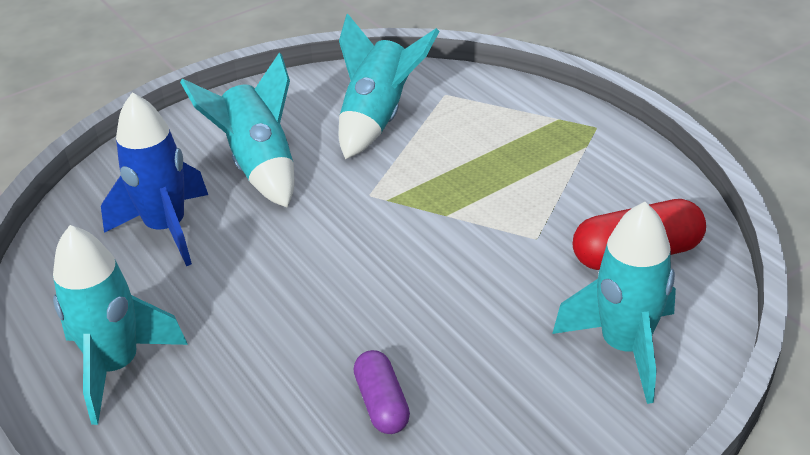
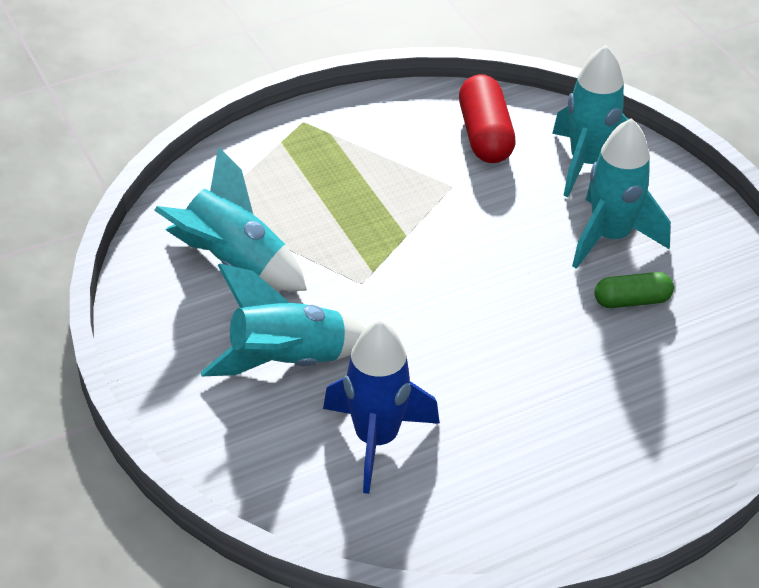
camera: 85 degrees left, 5 degrees up
(116, 367) = (571, 474): turquoise rocket -> turquoise rocket (610, 237)
(382, 403) = (632, 301): purple capsule -> green capsule

